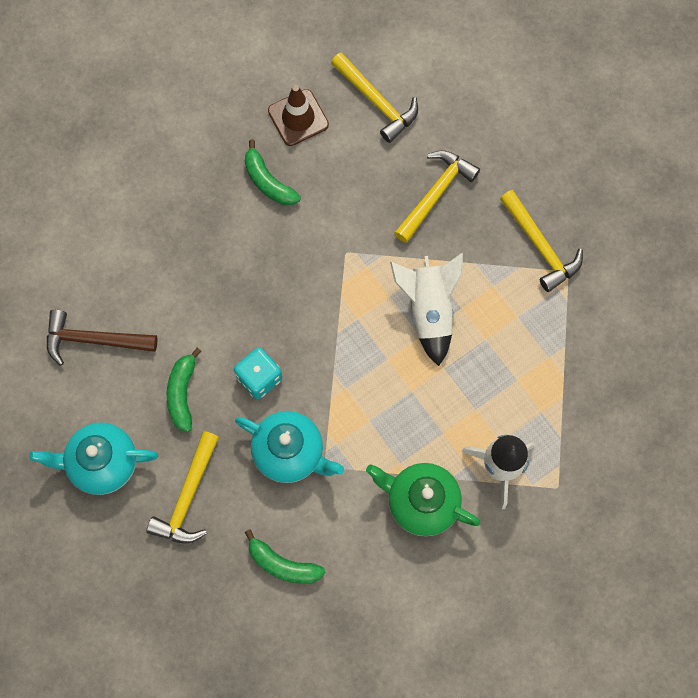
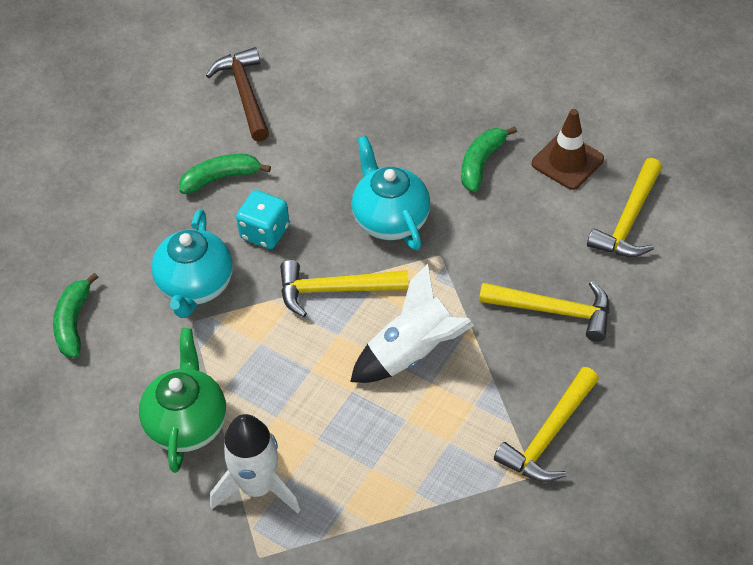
camera: 70 degrees right, 20 degrees down
(102, 463) = (125, 145): turquoise teapot -> turquoise teapot (390, 219)
(188, 497) = (116, 220): yellow hammer -> yellow hammer (334, 290)

